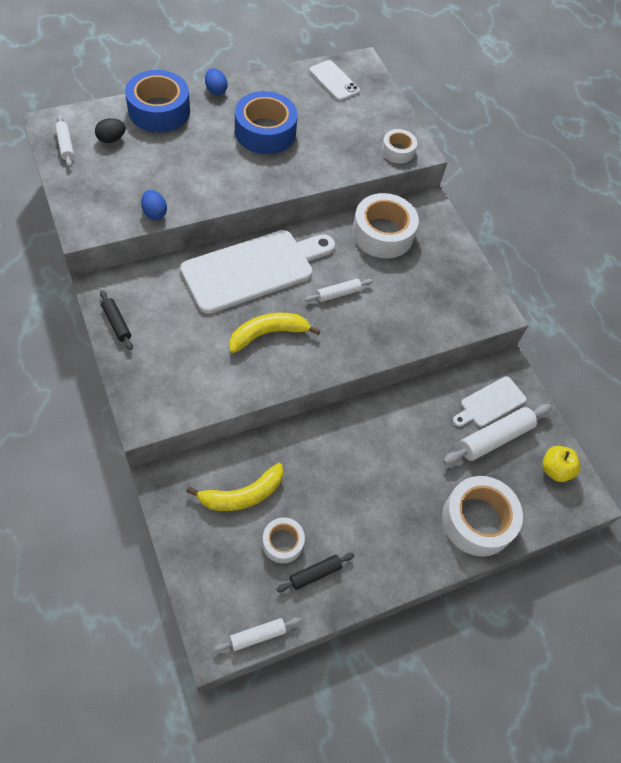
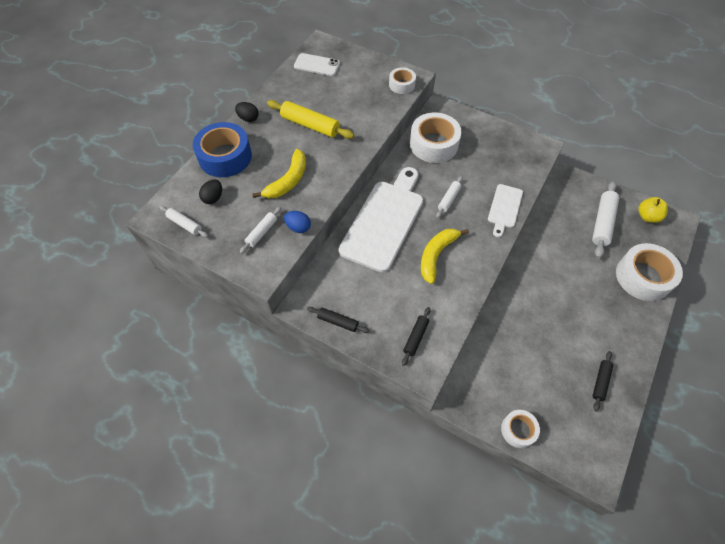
camera: 30 degrees left, 0 degrees up
(168, 387) = (416, 337): none -> black rolling pin
(216, 90) = (248, 118): blue egg -> black egg
(242, 495) = (513, 370): yellow banana -> yellow banana (288, 181)
(257, 635) = (611, 448): white rolling pin -> white rolling pin (261, 232)
(265, 132) = (310, 125): blue tape -> yellow rolling pin
(282, 542) = (564, 379): white tape -> white tape (518, 430)
(490, 403) = (579, 204): white cutting board -> white cutting board (504, 208)

